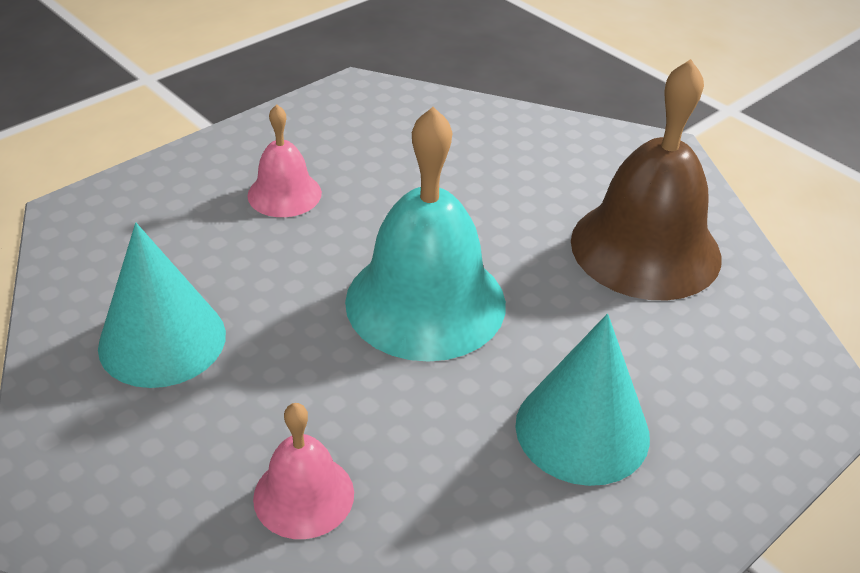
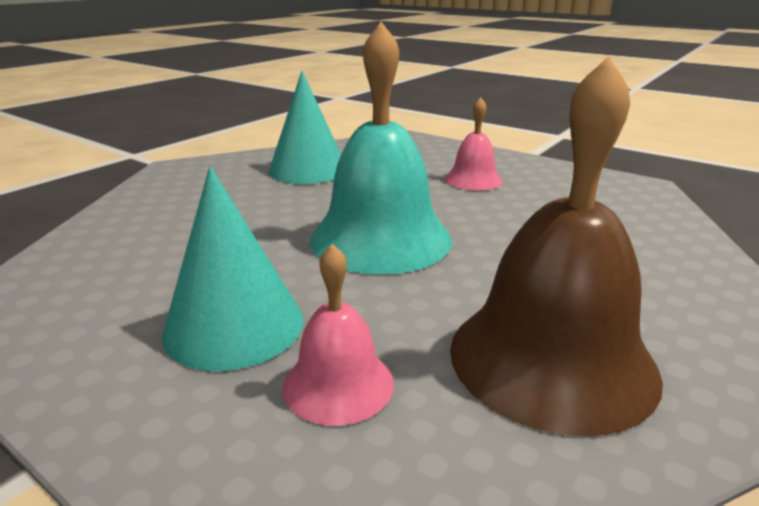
camera: 80 degrees right, 15 degrees down
(303, 495) = (177, 220): pink bell -> pink bell (338, 384)

